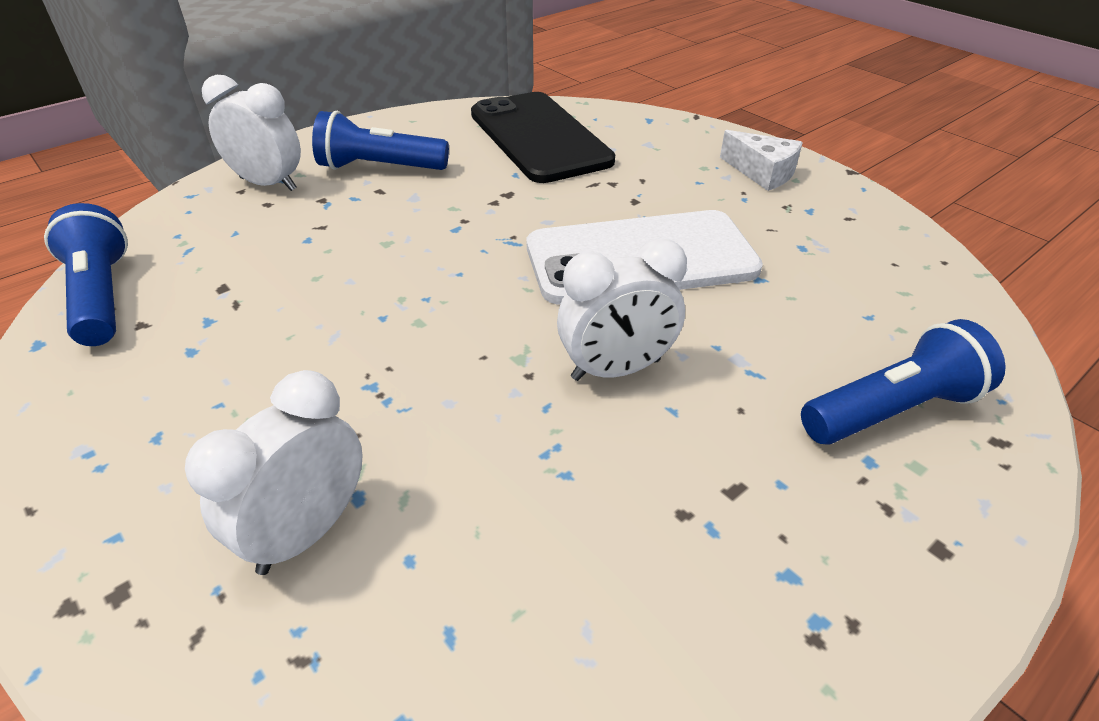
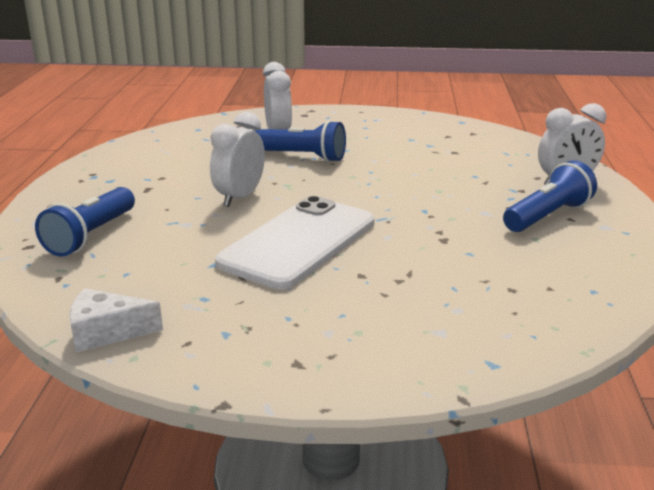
camera: 135 degrees right, 15 degrees down
(101, 296) = (485, 134): blue flashlight -> blue flashlight (302, 157)
(539, 137) = (524, 289): black phone -> none
(762, 172) = (304, 353): white cheese -> white cheese (107, 332)

